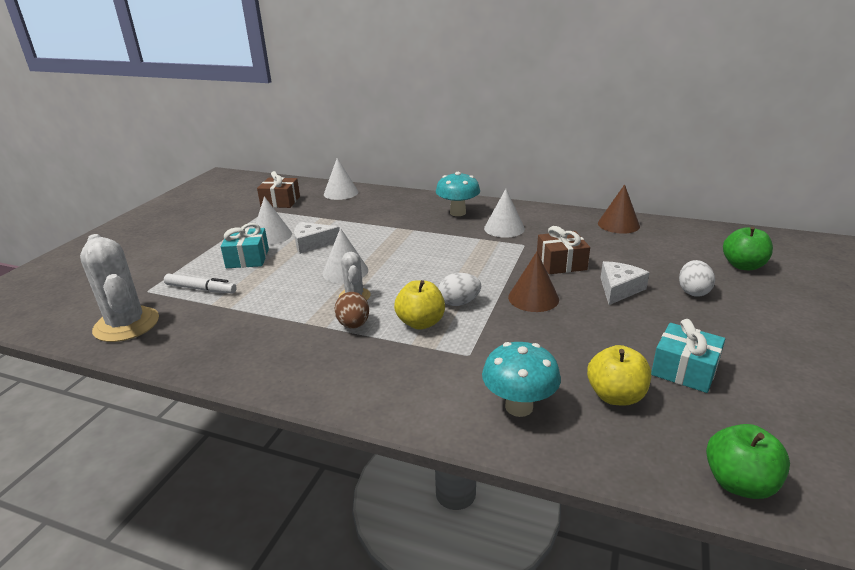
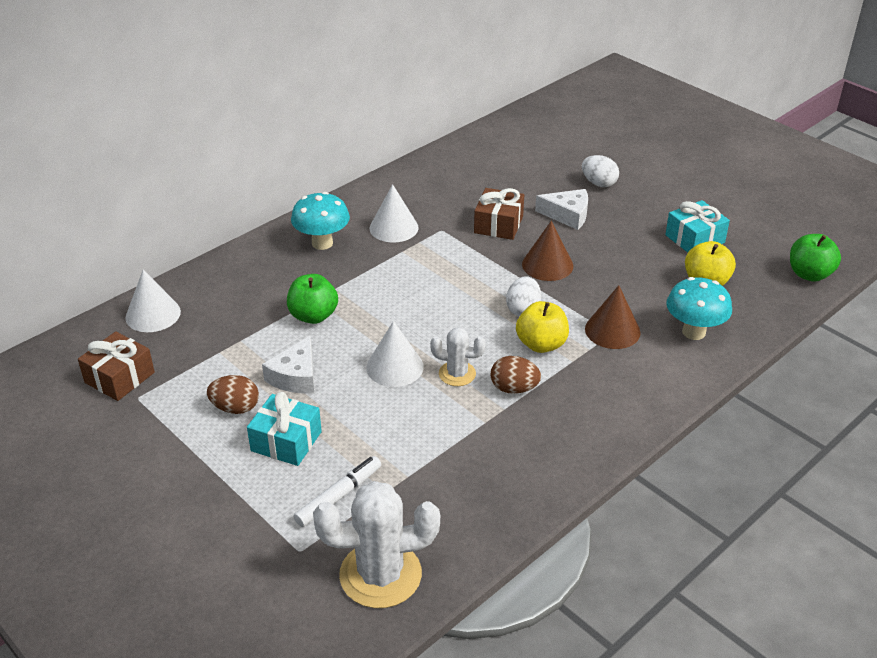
camera: 65 degrees left, 10 degrees up
(271, 236) = (235, 408): white cone -> brown egg
(618, 224) = (452, 161): brown cone -> brown cone (612, 330)
(619, 289) = (567, 215): white cheese -> white cheese turned 135 degrees clockwise
(743, 266) = (579, 141): green apple -> green apple (313, 316)

